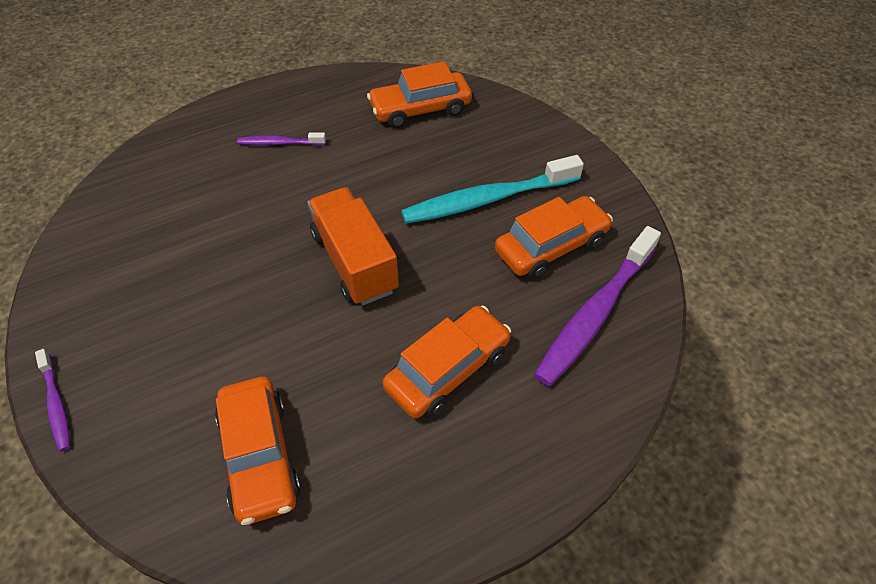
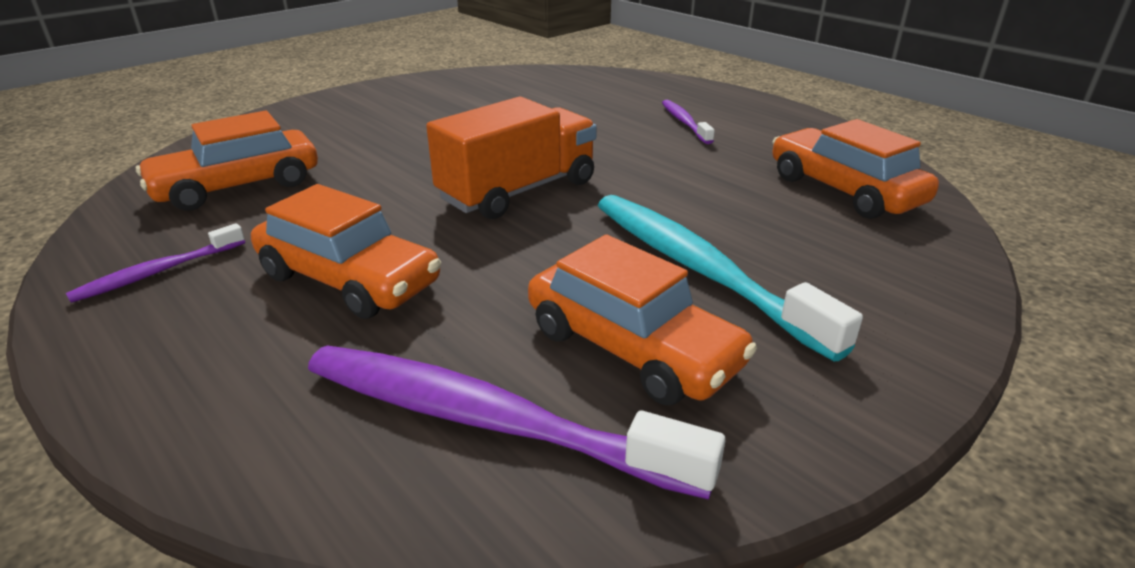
camera: 75 degrees right, 20 degrees down
(56, 404) = (311, 102): purple toothbrush -> purple toothbrush (159, 272)

